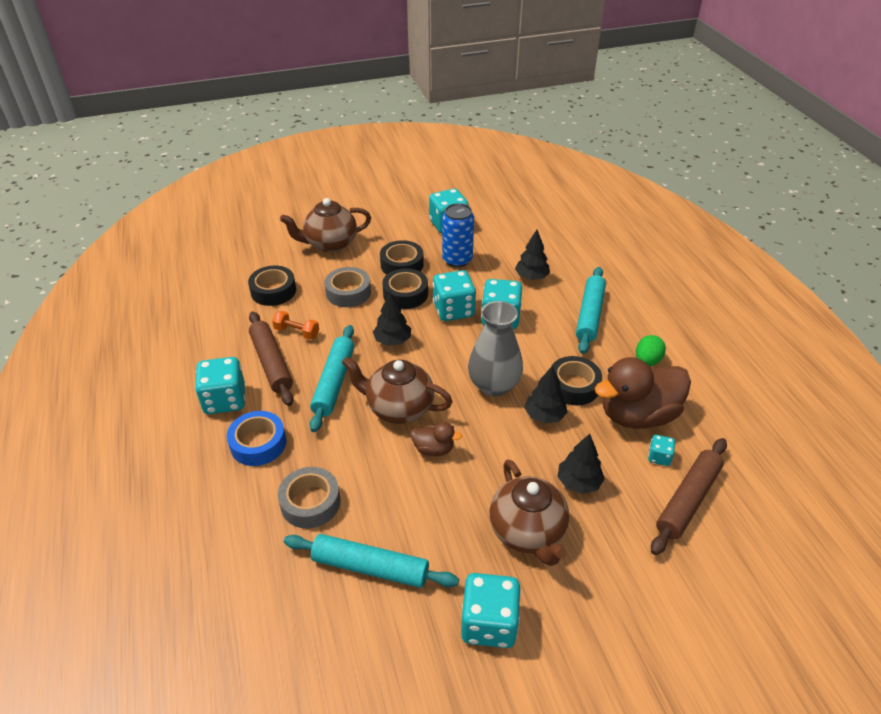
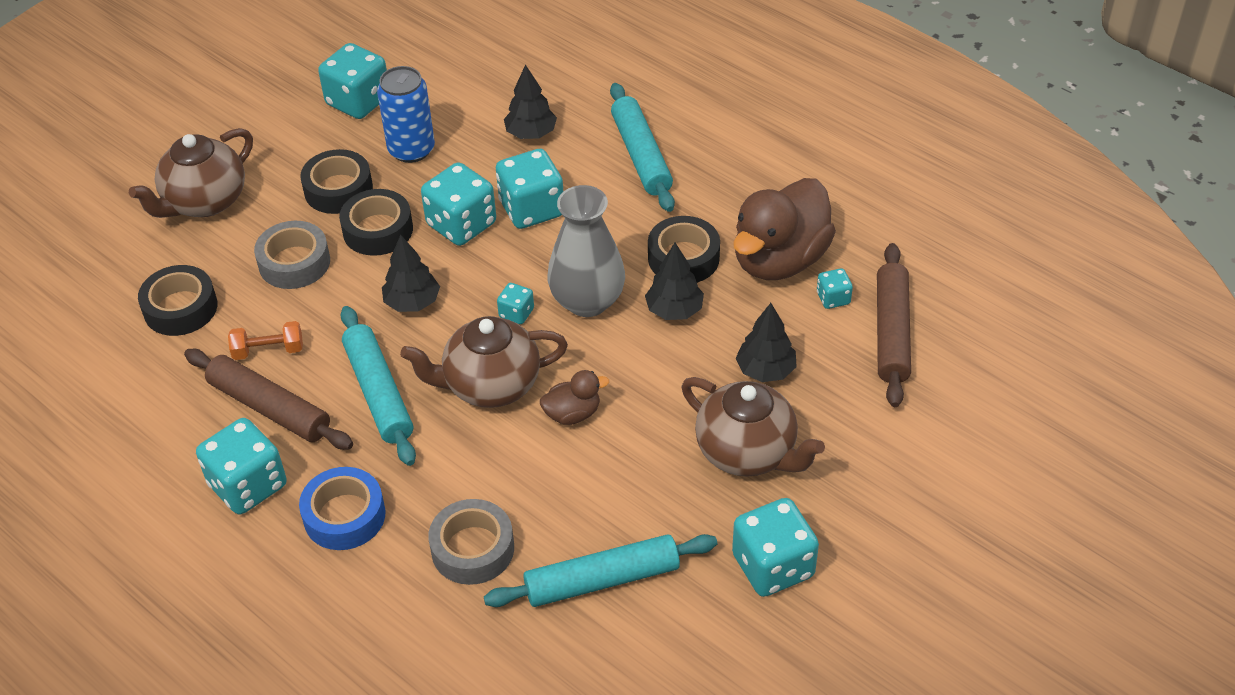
camera: 30 degrees left, 5 degrees up
(446, 373) = (516, 313): none -> turquoise dice
(647, 361) = (748, 187): green egg -> none

